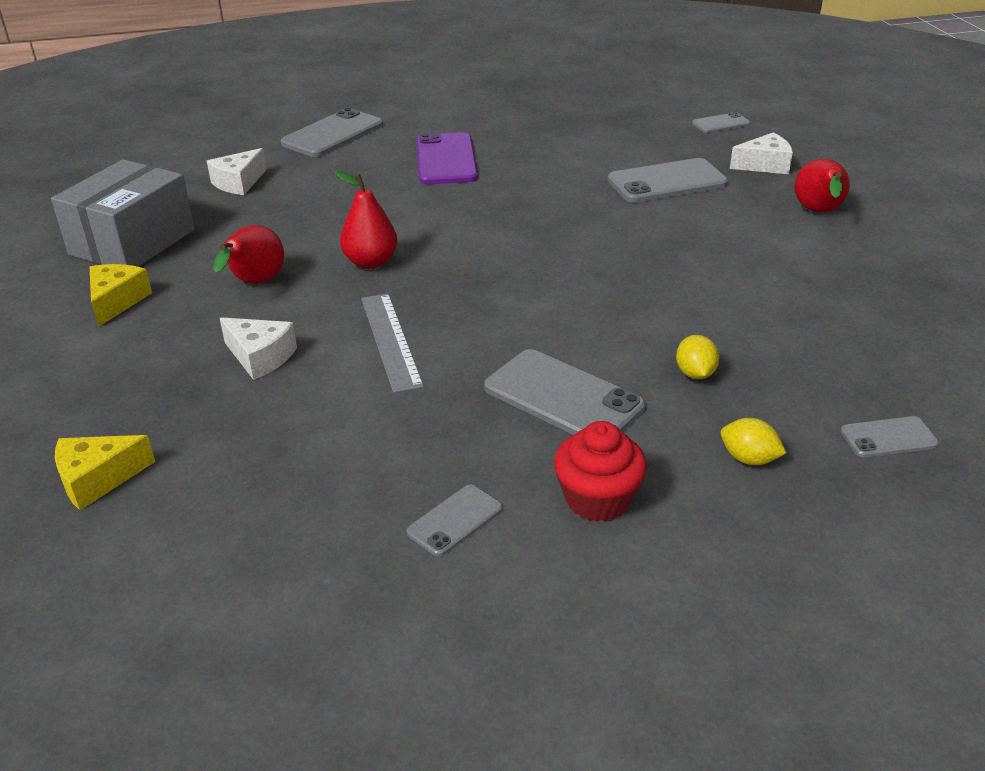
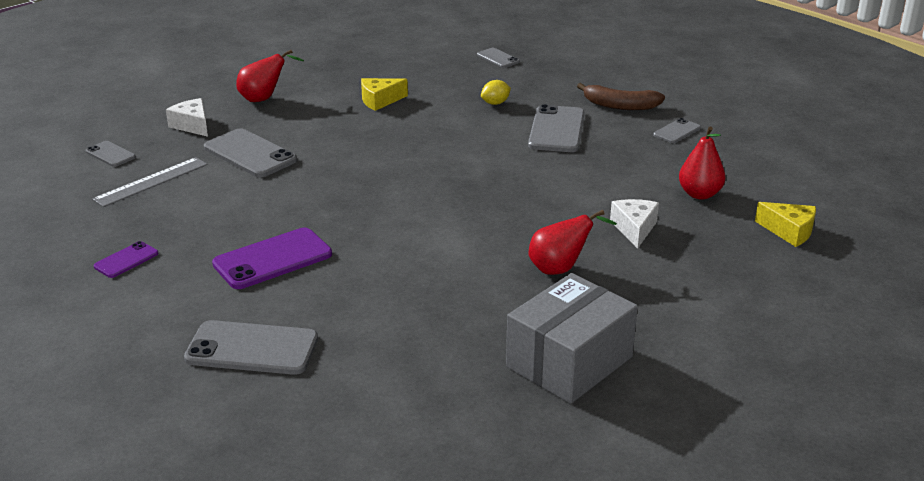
camera: 120 degrees left, 5 degrees down
(117, 301) = (650, 319): yellow cheese -> yellow cheese (380, 101)
(133, 242) = (569, 362): grey box -> grey box turned 45 degrees counterclockwise
(238, 183) = (410, 358): white cheese -> none
(371, 262) = (482, 232): red pear -> red pear (699, 194)
(391, 340) = (565, 192): grey ruler -> grey ruler (151, 181)
(455, 520) = (676, 131): grey phone -> grey phone turned 60 degrees counterclockwise
(511, 111) = (126, 260): none -> purple phone
(597, 499) = (620, 106): red cupcake -> brown banana
(748, 459) = (550, 82): yellow lemon -> none

